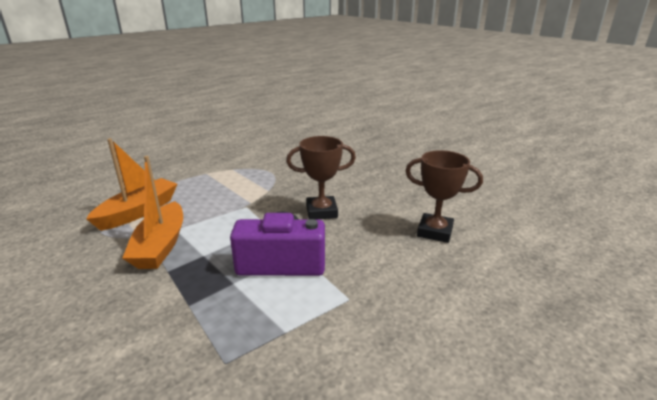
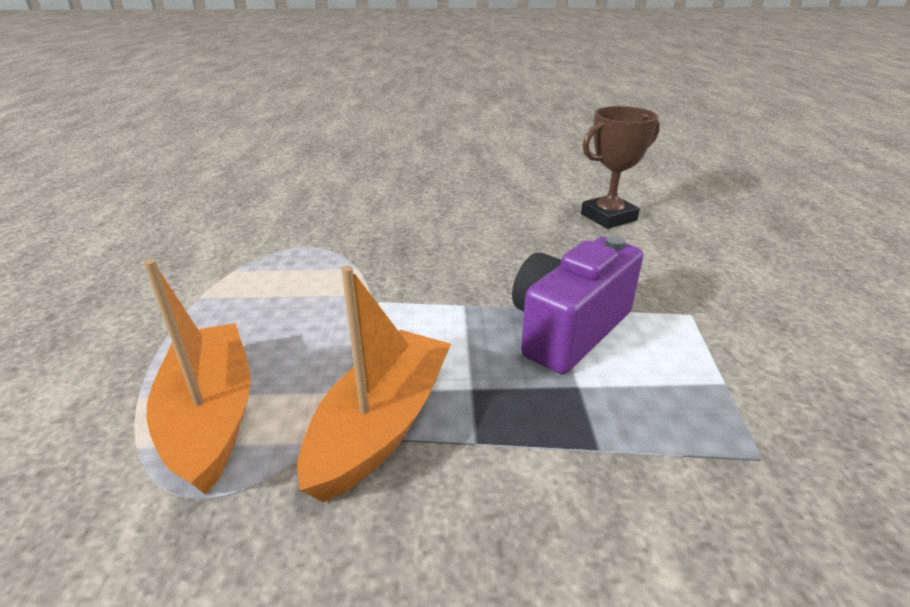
camera: 50 degrees left, 5 degrees up
(161, 245) = (381, 425): orange boat -> orange boat turned 105 degrees counterclockwise
(321, 212) = (478, 256): brown trophy -> none

